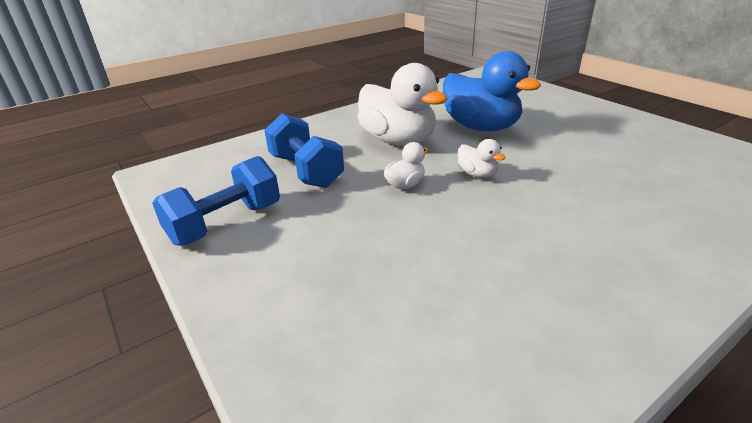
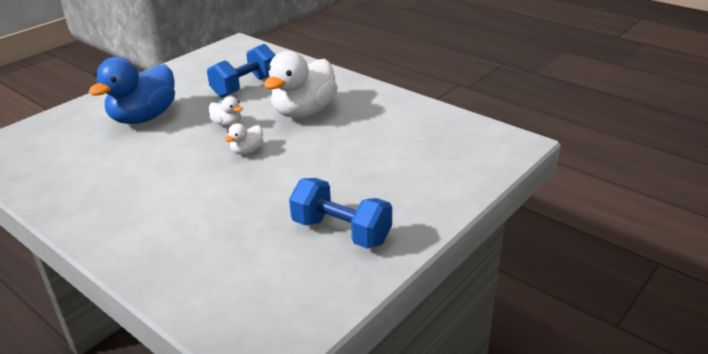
camera: 75 degrees right, 0 degrees up
(226, 223) = (178, 77): blue dumbbell -> blue dumbbell (341, 232)
(481, 127) = (344, 147): blue duck -> blue duck (144, 117)

